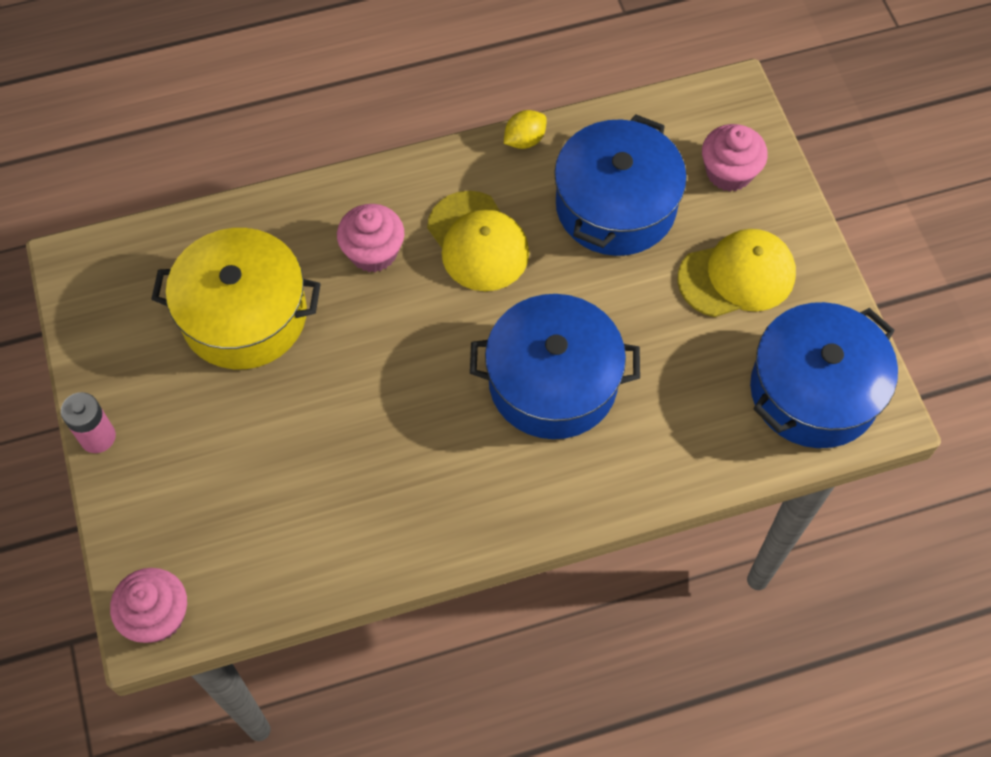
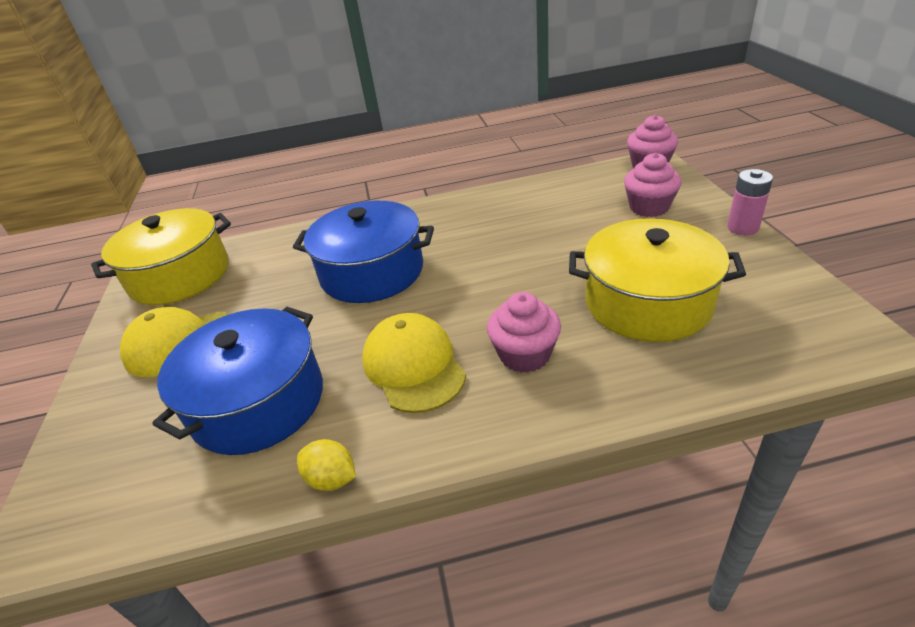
camera: 170 degrees left, 25 degrees down
(524, 140) = (332, 479): yellow lemon -> yellow lemon turned 60 degrees clockwise
(729, 172) = (117, 437): pink cupcake -> pink cupcake (649, 207)
(814, 390) = (180, 276): blue pot -> yellow pot

